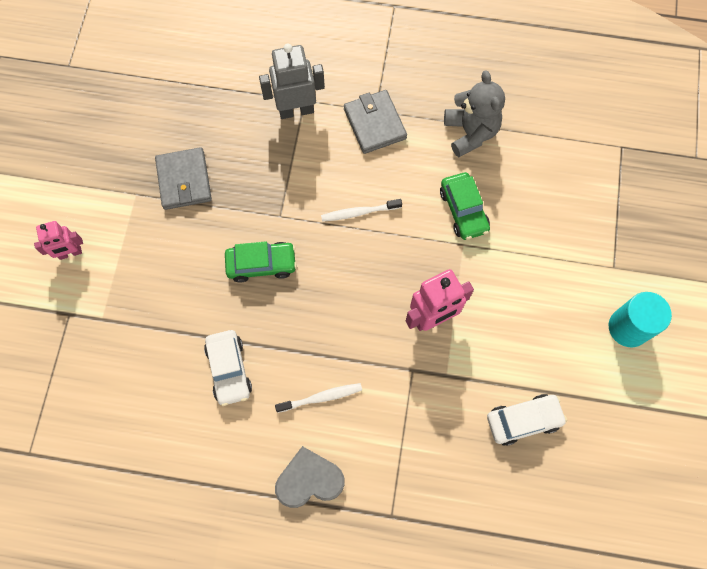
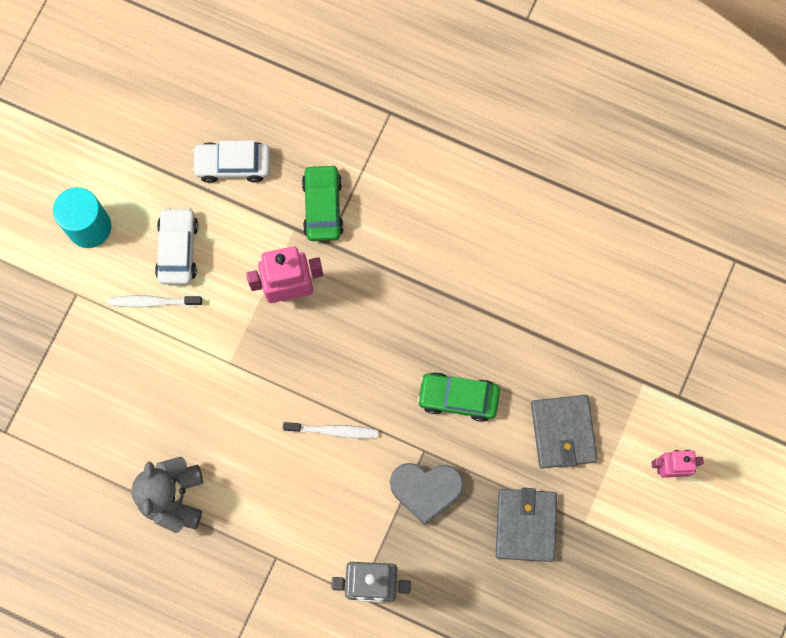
camera: 165 degrees left, 5 degrees up
(229, 369) = (517, 292): white car -> white car (178, 250)
(309, 480) = (460, 164): grey heart -> grey heart (426, 490)
(321, 397) = (429, 239): white toothbrush -> white toothbrush (153, 302)
(374, 123) = (282, 540): grey wallet -> grey wallet (563, 432)
(463, 210) = (215, 402): green car -> green car (322, 207)

